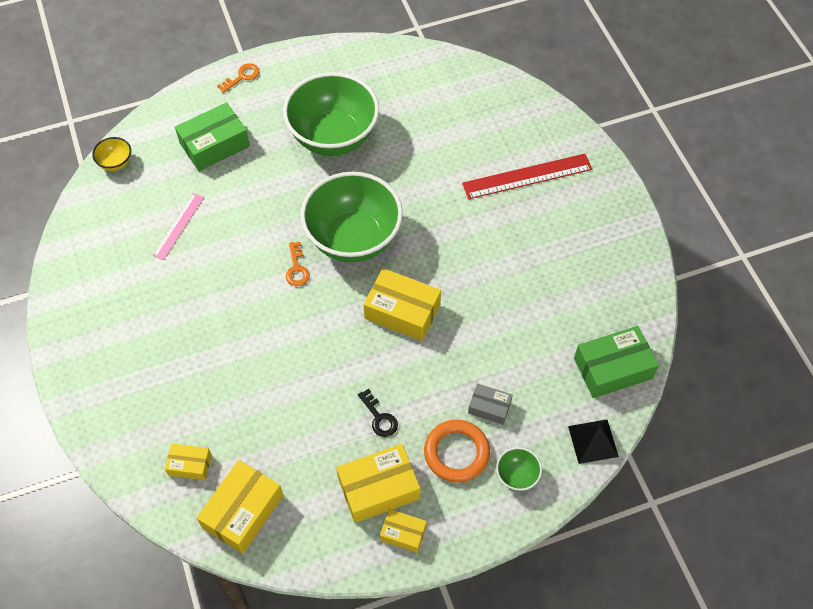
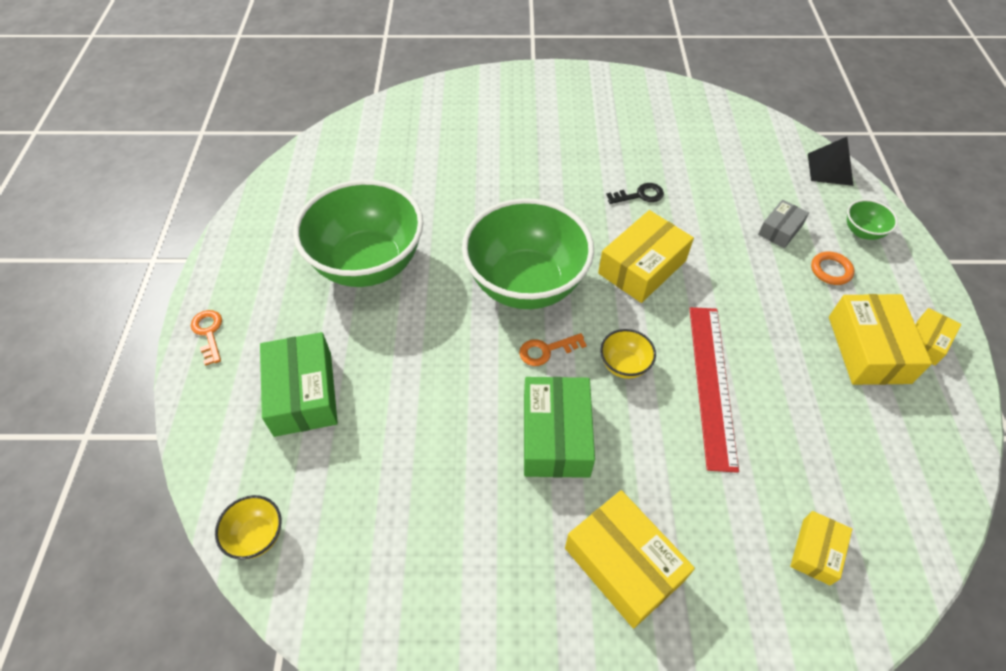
camera: 70 degrees left, 5 degrees down
(178, 226) = (418, 472): pink ruler -> none
(243, 511) = (891, 501): yellow box -> yellow box (623, 564)
(297, 268) = (546, 350): orange key -> orange key turned 150 degrees clockwise
(301, 320) = (624, 365): none -> yellow bowl
(379, 417) = (777, 324): black key -> black key (640, 195)
(456, 453) = (831, 270): orange ring -> orange ring, size x0.57
(527, 176) = (510, 126): red ruler -> red ruler (712, 384)
(613, 368) = (753, 134): green box -> green box (556, 435)

